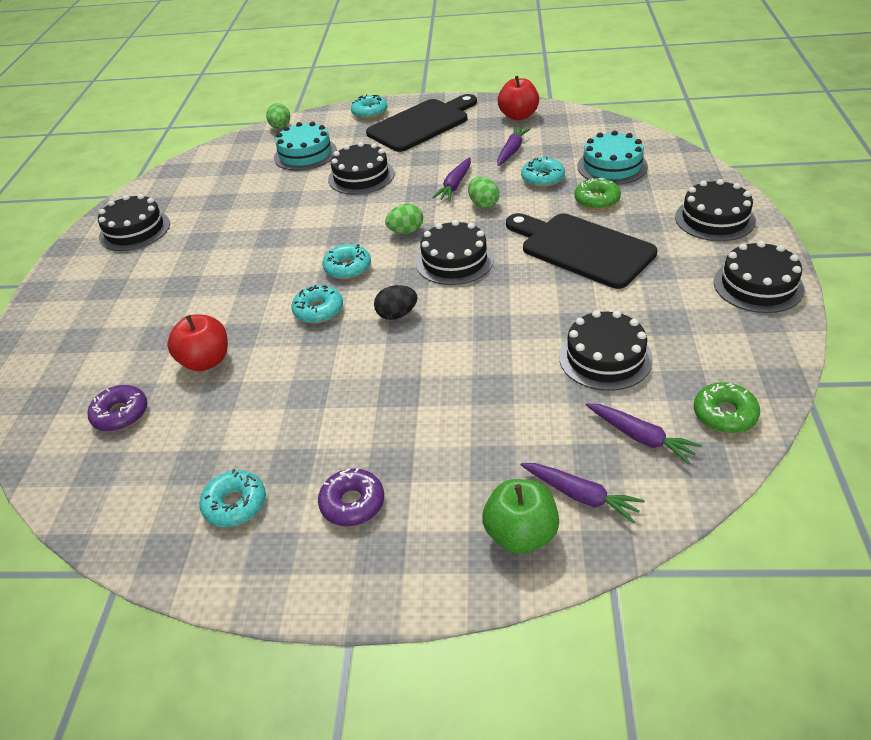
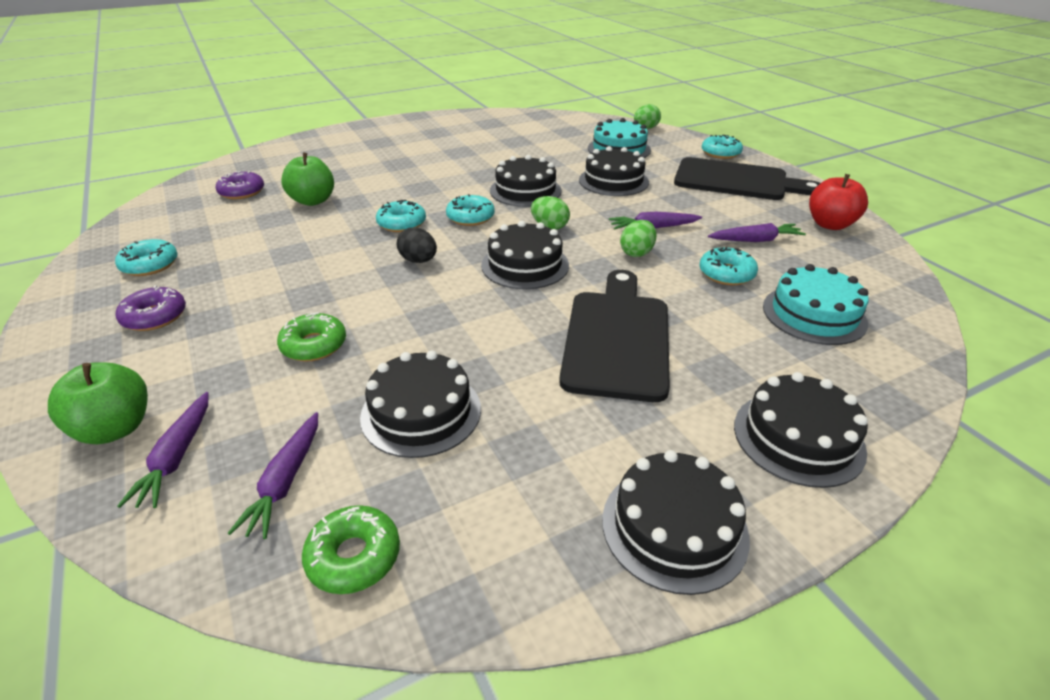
camera: 55 degrees right, 5 degrees down
(135, 230) = (453, 128): black cake -> black cake (525, 190)
(206, 361) = (313, 201): red apple -> green apple
(597, 200) = (727, 322): green donut -> green donut (314, 345)

